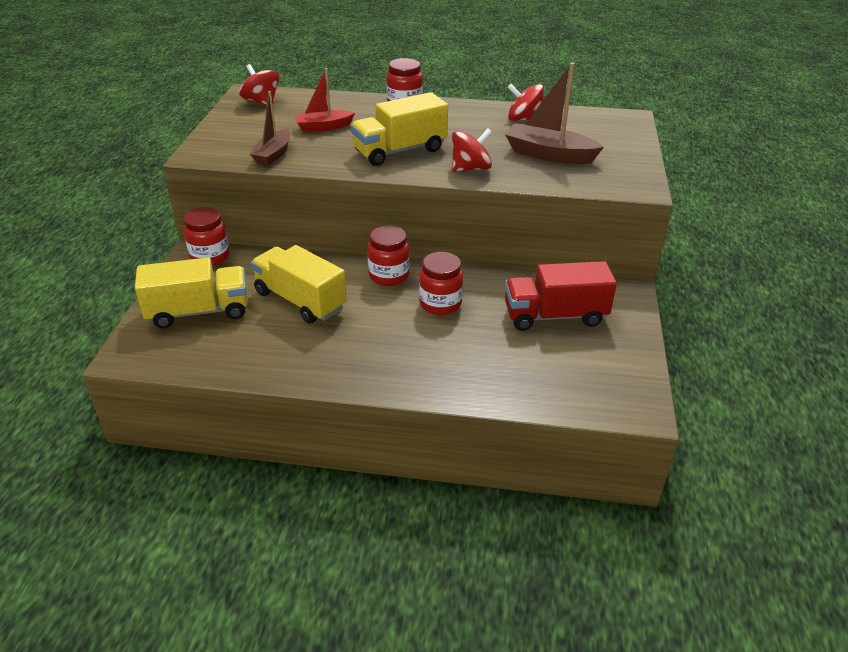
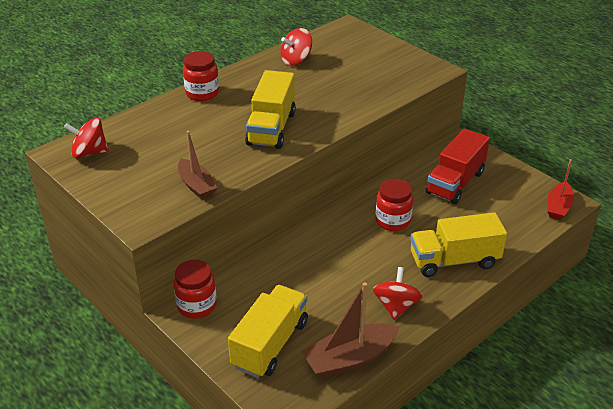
camera: 50 degrees left, 0 degrees up
(300, 300) = (316, 283): yellow truck -> yellow truck (454, 260)
(323, 127) = (184, 143): red boat -> red boat (558, 207)
(389, 276) = (334, 227): red jar -> none
(470, 168) = (336, 113): red spinning top -> red spinning top (396, 306)
(549, 154) = (357, 77): brown boat -> brown boat (350, 359)

